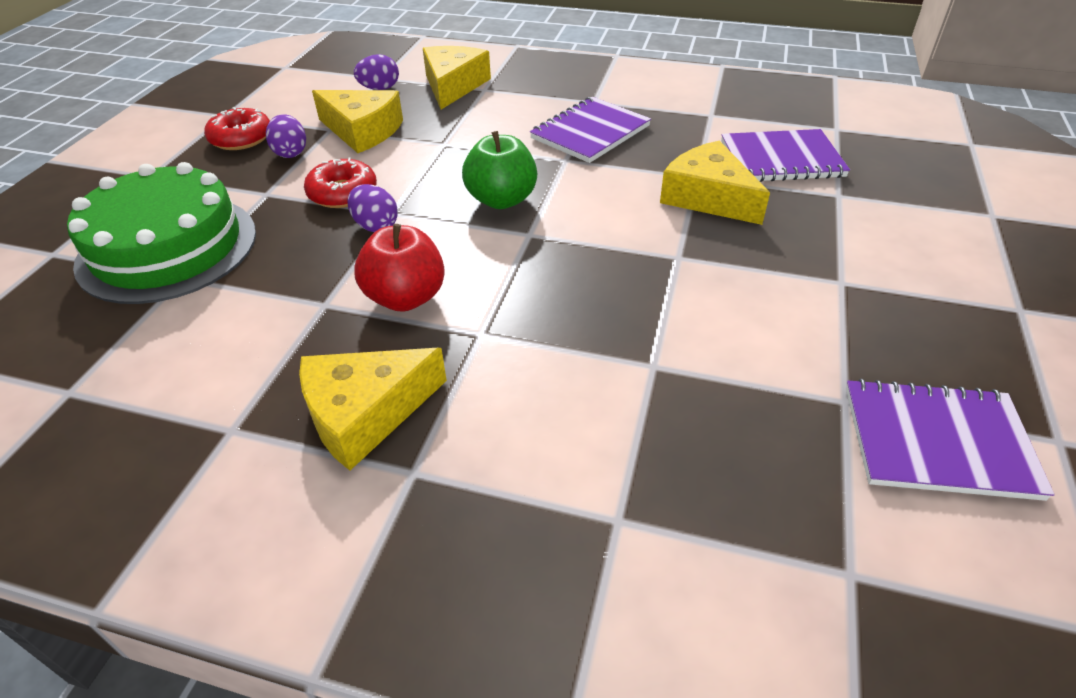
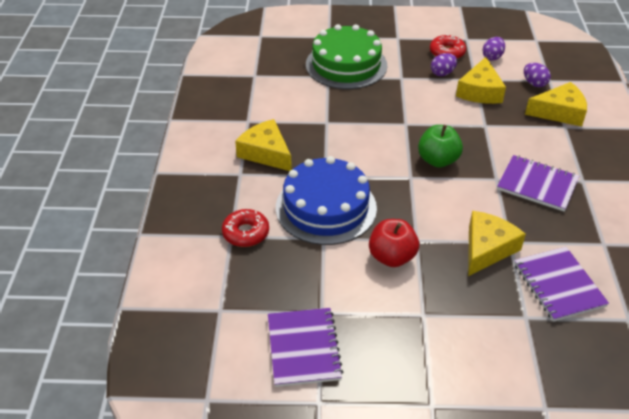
camera: 75 degrees right, 0 degrees up
(342, 193) = (414, 102): red donut -> red donut (246, 233)
(375, 226) = (391, 121): purple egg -> purple egg (492, 57)
(405, 298) = (340, 145): red apple -> red apple (392, 257)
(572, 348) = (326, 207): none -> blue cake

